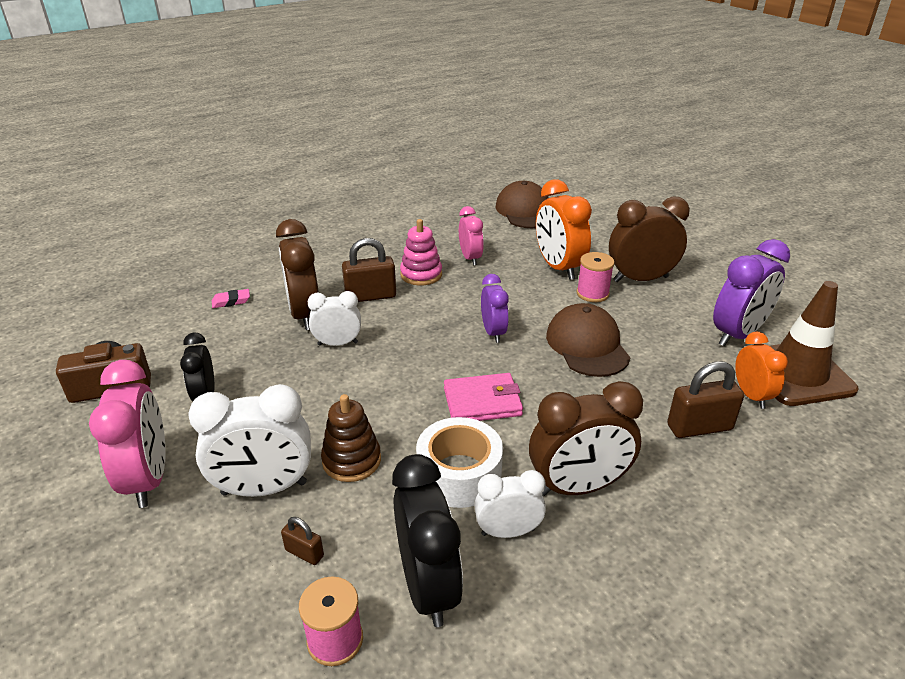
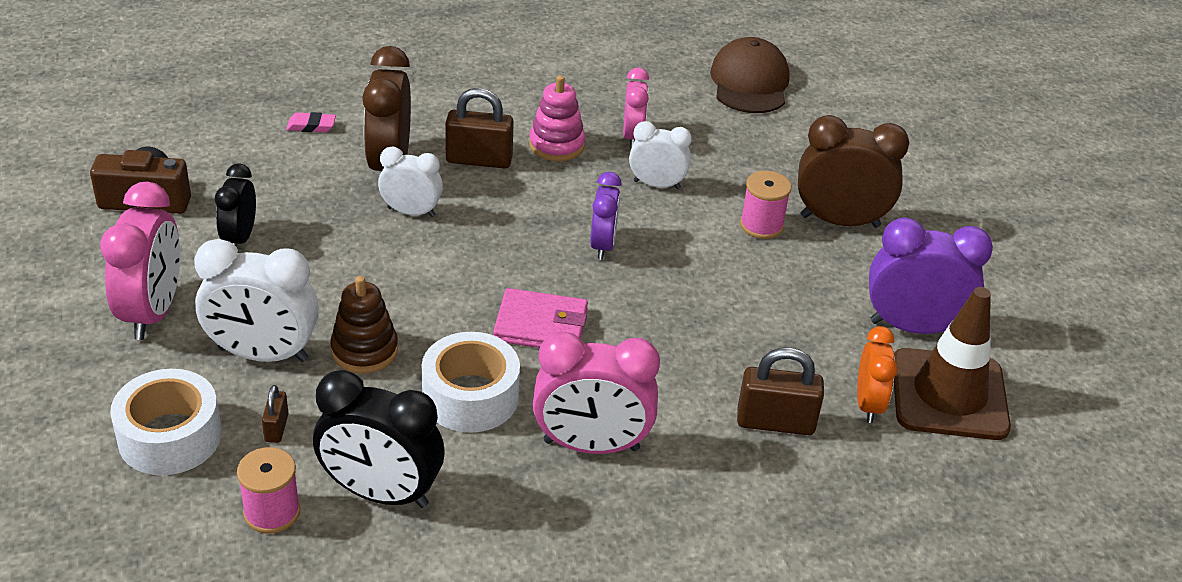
camera: 15 degrees right, 5 degrees up
(205, 593) = (170, 437): none -> white tape
(304, 553) = (276, 428): brown padlock -> brown padlock turned 45 degrees clockwise
(428, 586) = (381, 493): black clock -> black clock turned 105 degrees clockwise
(508, 532) = (489, 467): white clock -> white clock (657, 184)
(558, 267) = (740, 178): orange clock -> none
(578, 487) = (591, 445): brown clock -> pink clock
(587, 345) = (708, 291): brown cap -> none
(738, 334) = (913, 327): purple clock -> purple clock turned 150 degrees counterclockwise

